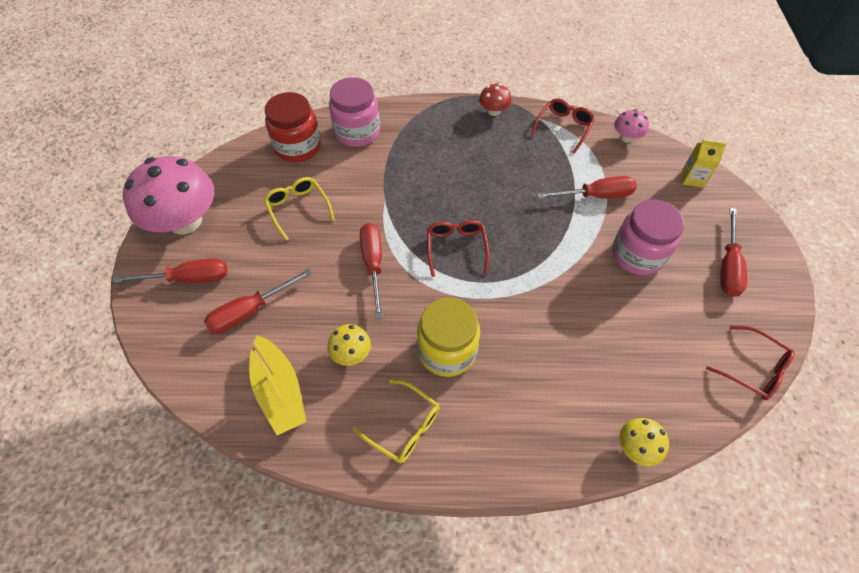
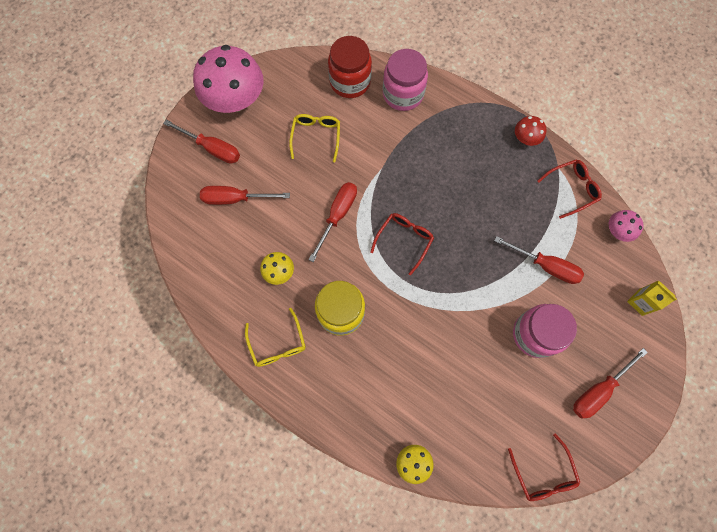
camera: 35 degrees right, 15 degrees up
(279, 391) = (219, 268): yellow boat -> none

